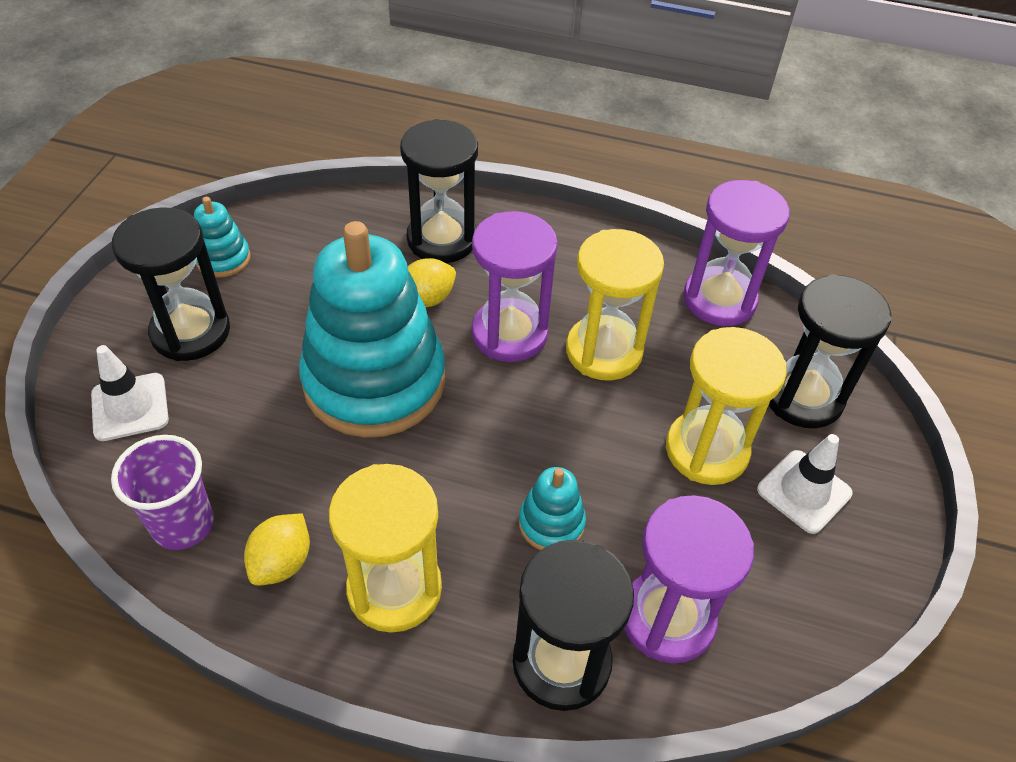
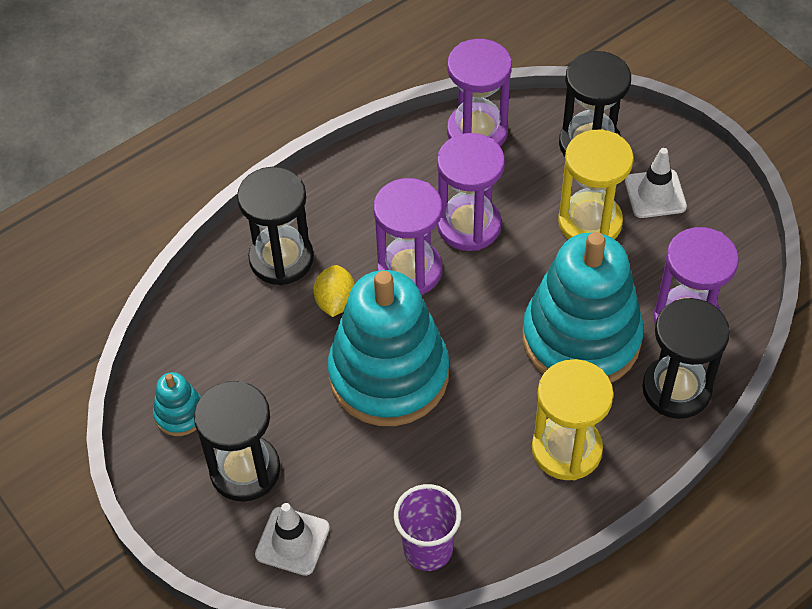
camera: 50 degrees left, 5 degrees up
(282, 562) = (502, 503): yellow lemon -> none
(551, 523) = (581, 338): turquoise stacking toy -> turquoise stacking toy, size x2.37
(604, 351) = (469, 225): yellow hourglass -> purple hourglass

